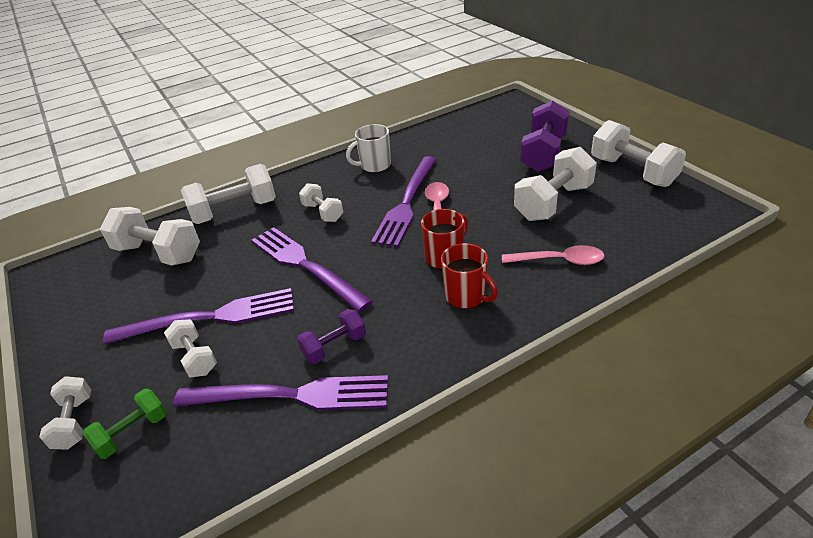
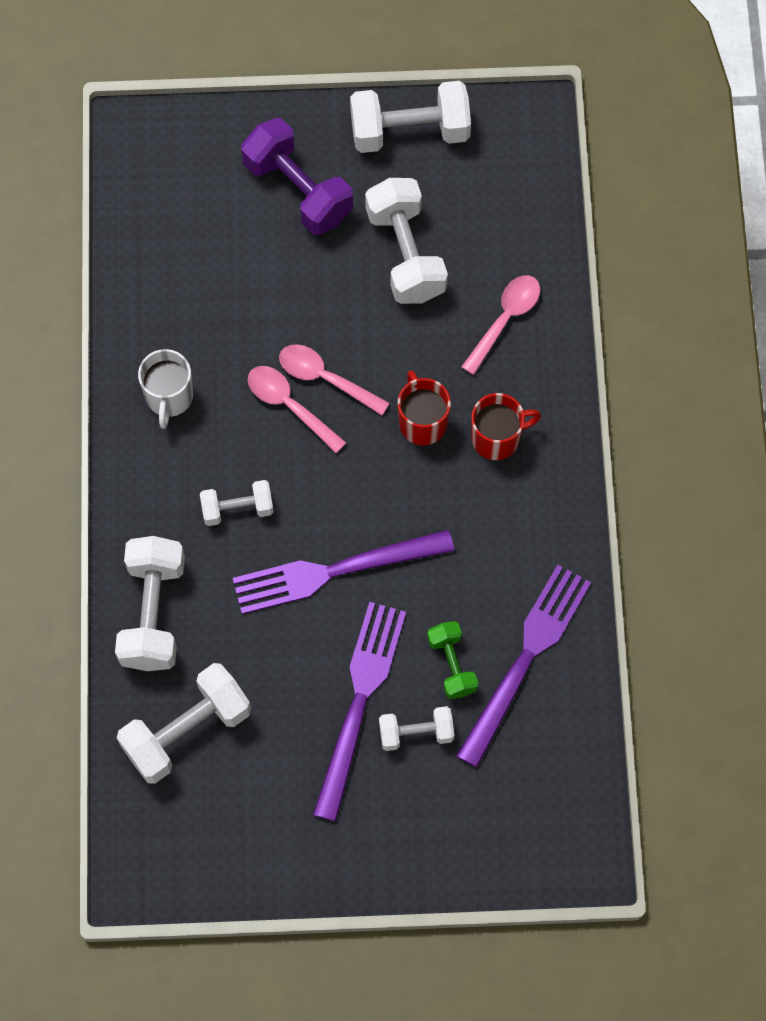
camera: 65 degrees left, 30 degrees up
(74, 422) = (436, 866): white dumbbell -> none
(132, 433) = (484, 813): green dumbbell -> green dumbbell (452, 665)
(334, 346) = (486, 594): purple dumbbell -> none
(406, 203) = (289, 405): purple fork -> pink spoon

